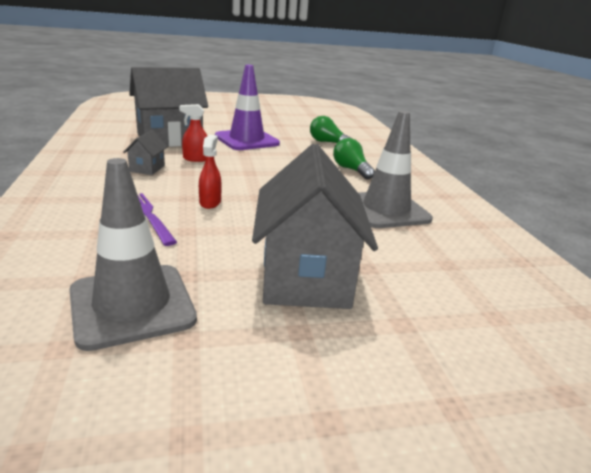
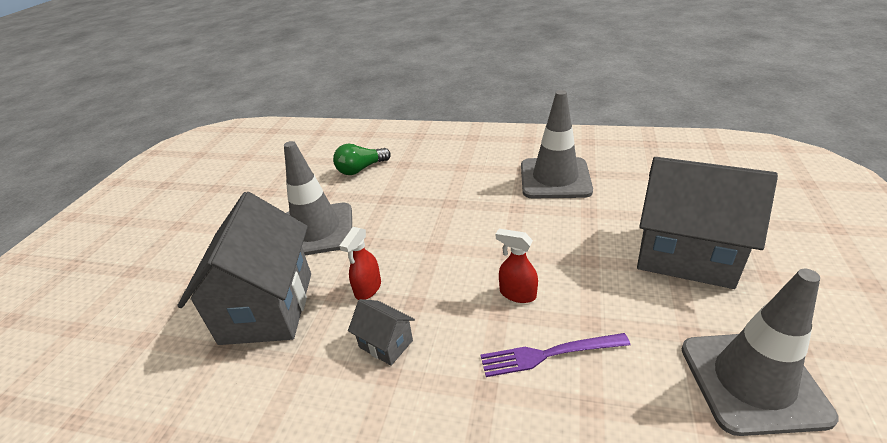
camera: 60 degrees left, 10 degrees up
(246, 140) = (316, 230): purple traffic cone -> grey traffic cone
(351, 170) = (451, 173): green light bulb -> none

